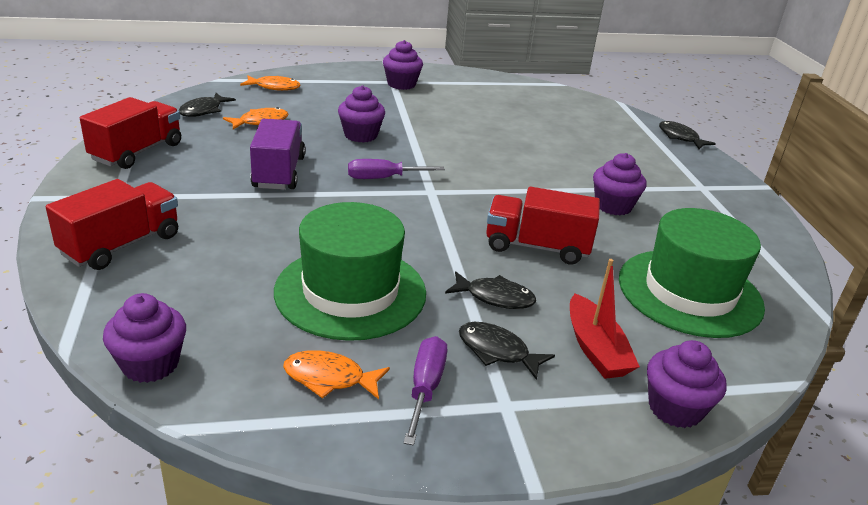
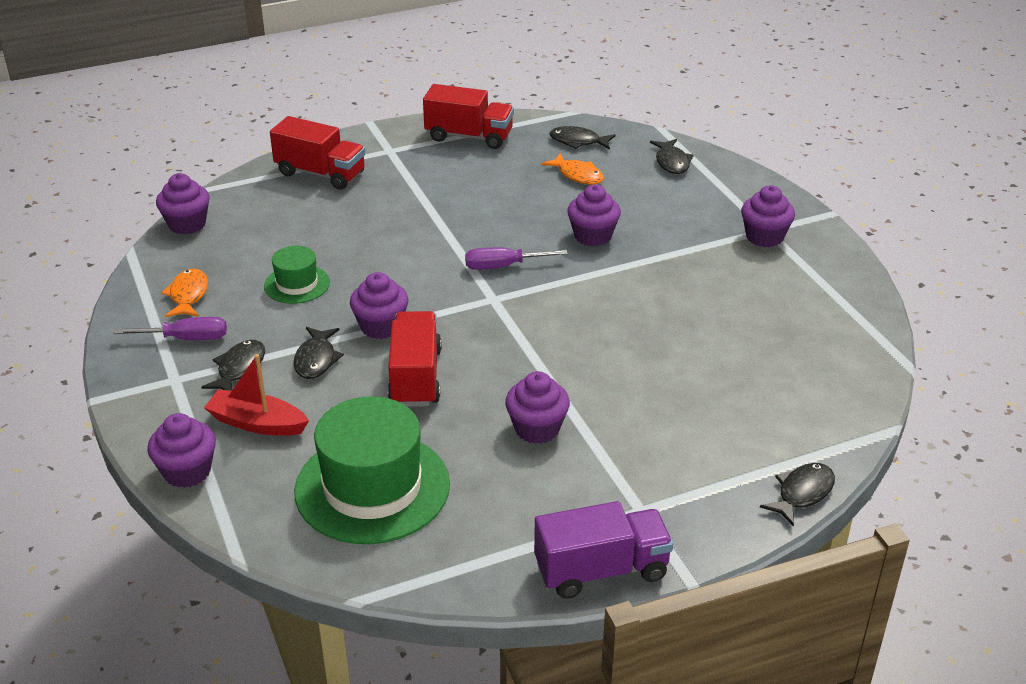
camera: 80 degrees right, 5 degrees up
(274, 87) = (671, 162): orange fish -> black fish
(279, 172) = (477, 209): purple truck -> purple truck (601, 570)
(350, 292) = (297, 284): green hat -> green hat, size x0.51
(383, 178) = (503, 266): purple screwdriver -> purple screwdriver turned 75 degrees counterclockwise
(452, 252) = (381, 326): none -> purple cupcake
(595, 349) = (257, 423): red boat -> red boat turned 45 degrees clockwise

